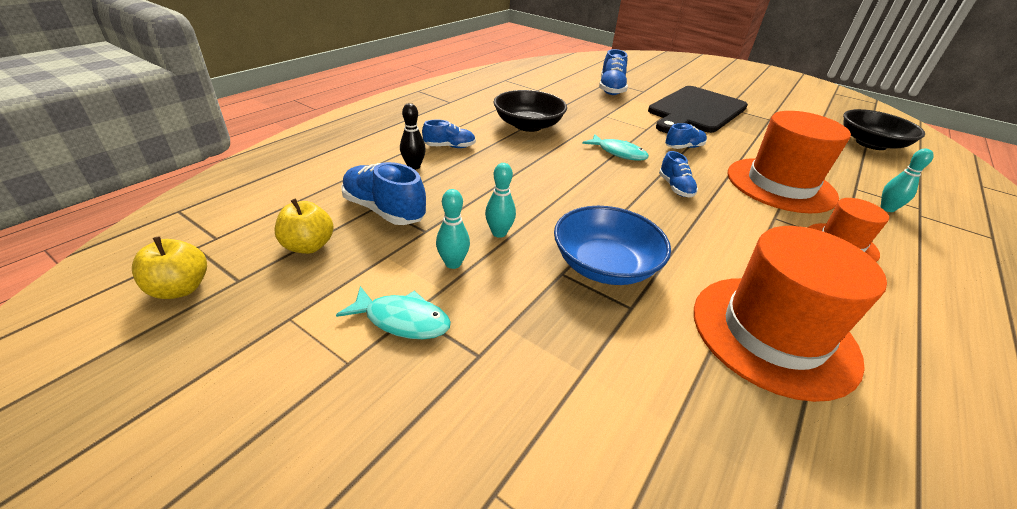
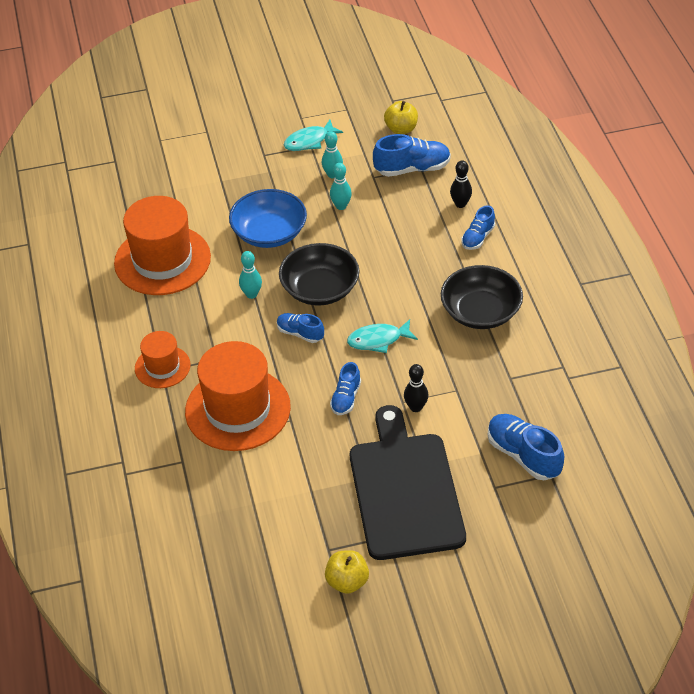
camera: 135 degrees right, 10 degrees up
(180, 288) = (402, 83): yellow apple -> yellow apple (347, 581)
(642, 123) = (416, 407): none -> black bowling pin
(871, 143) = (205, 587): black bowl -> black bowl (320, 289)
(887, 208) = (148, 447): turquoise bowling pin -> turquoise bowling pin (251, 294)

